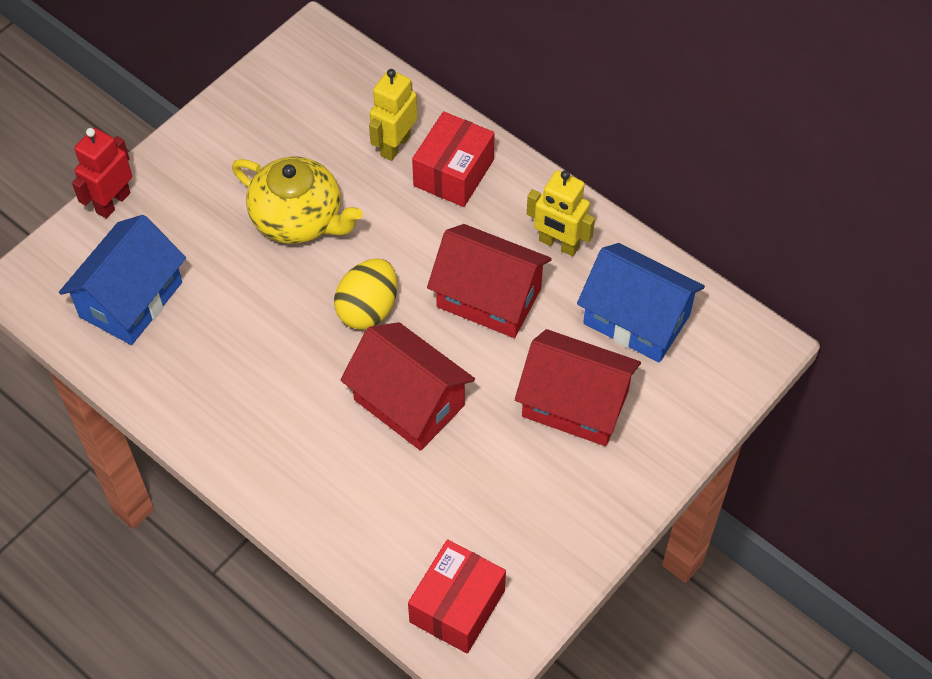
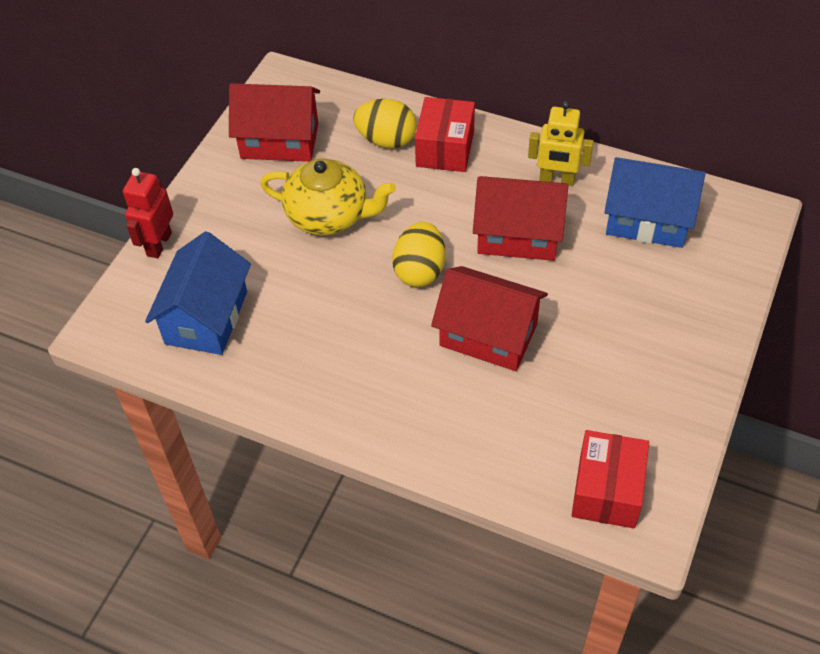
camera: 15 degrees left, 5 degrees down
(395, 145) = (386, 140): yellow robot -> yellow egg
(575, 404) = (629, 298): red house -> red house (279, 141)

